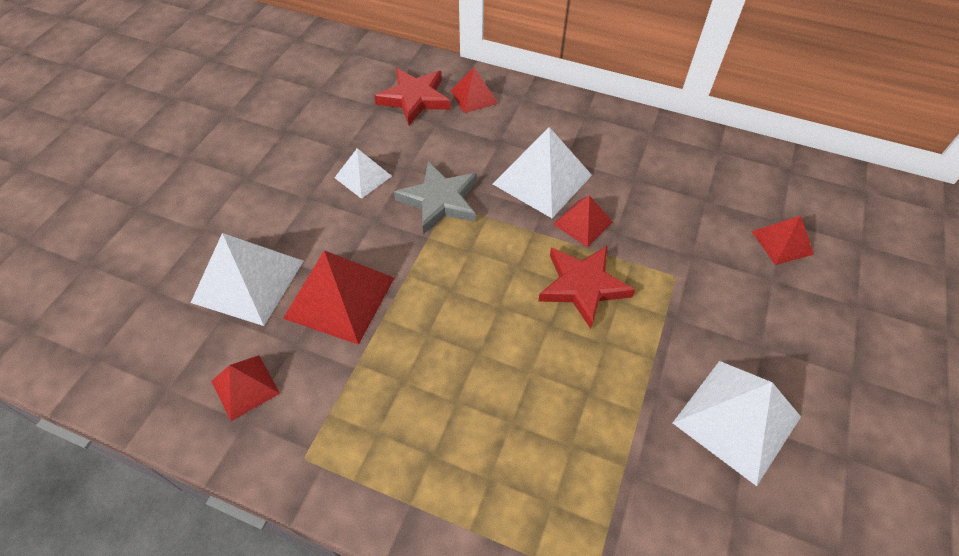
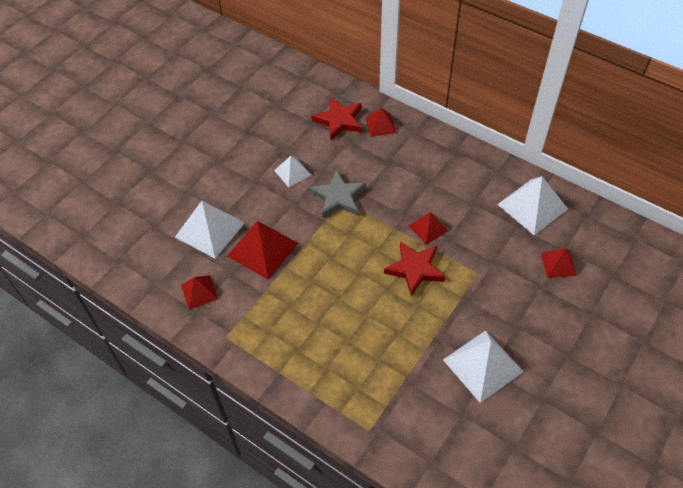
camera: 15 degrees right, 0 degrees up
(542, 179) = (410, 193): white pyramid -> white pyramid (532, 206)

